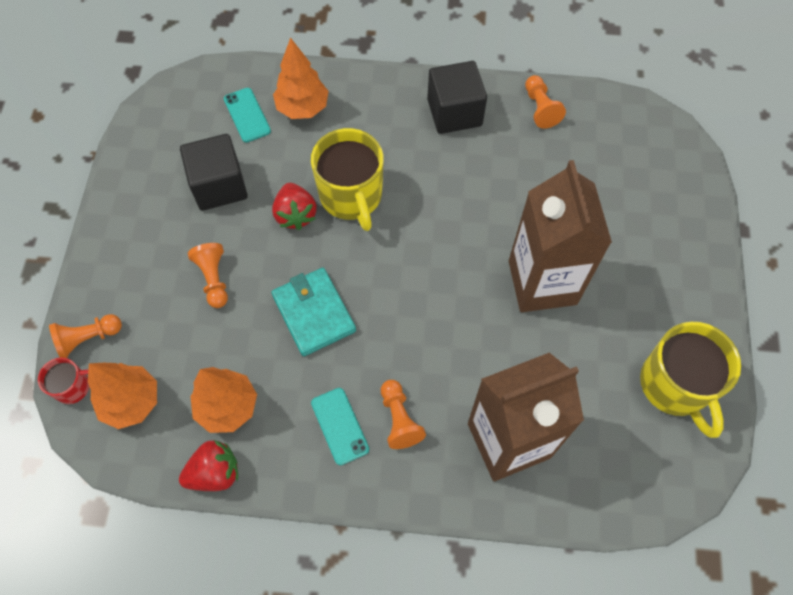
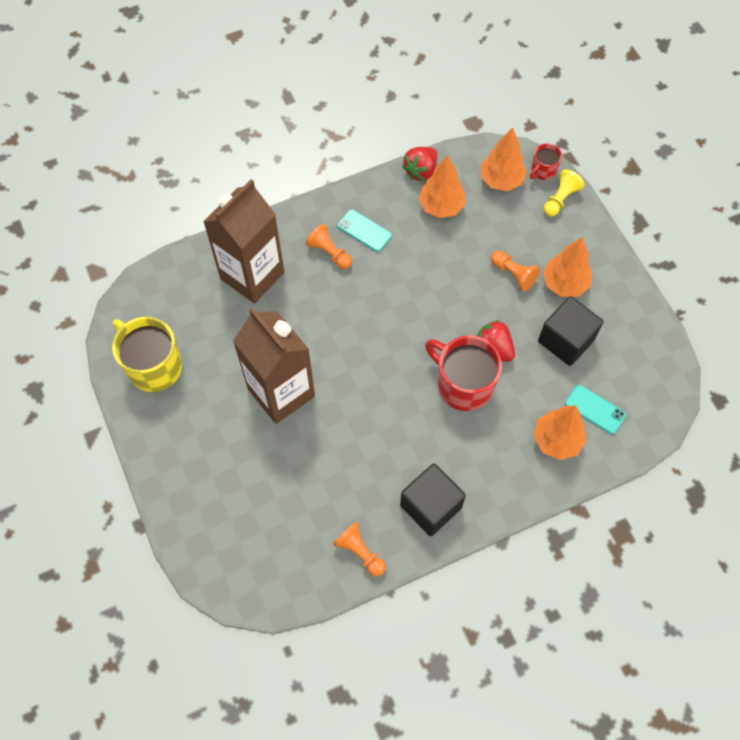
camera: 150 degrees right, 0 degrees up
(88, 338) = (560, 199): orange pawn -> yellow pawn
(171, 241) = (564, 284): none -> orange tree
(313, 313) = (429, 287): turquoise wallet -> none
(351, 196) = (463, 385): yellow mug -> red mug

